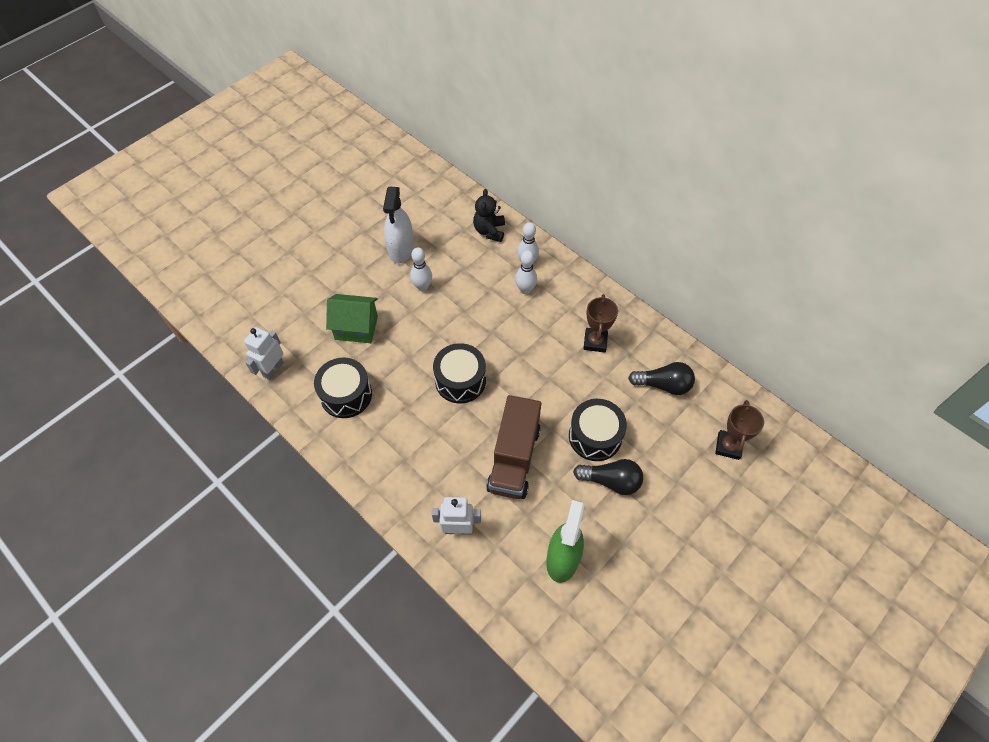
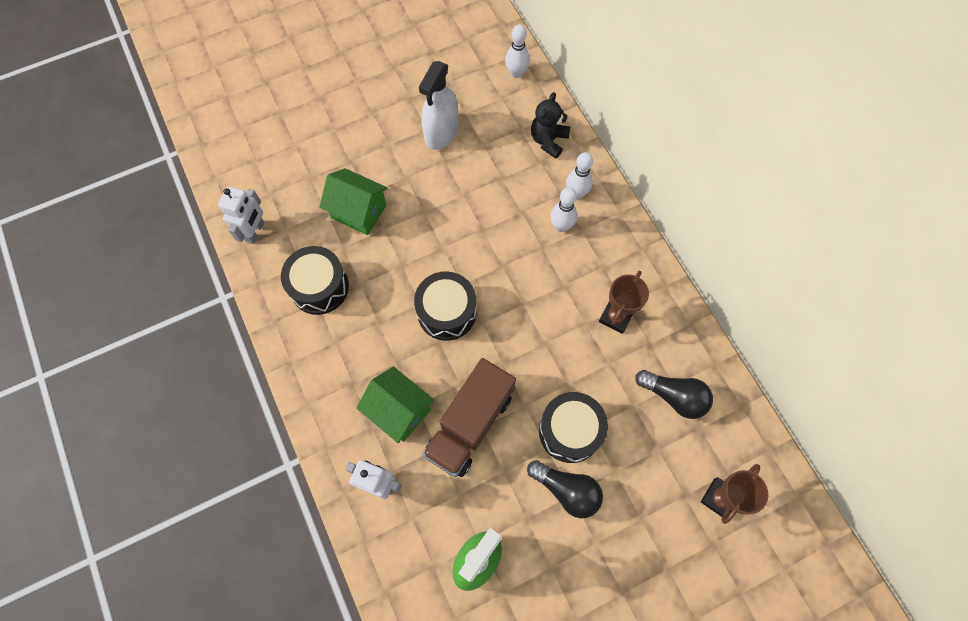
camera: 20 degrees right, 10 degrees up
(273, 369) = (255, 232): white robot -> white robot turned 150 degrees clockwise
(422, 287) = (448, 186): white bowling pin -> white bowling pin (516, 73)
(452, 467) = (399, 411): none -> green house

